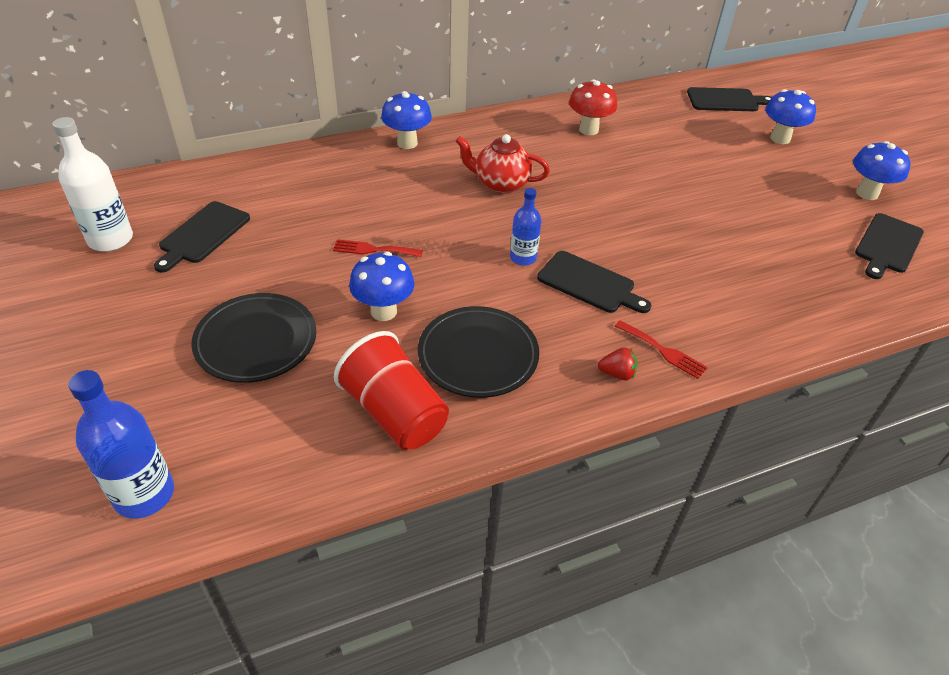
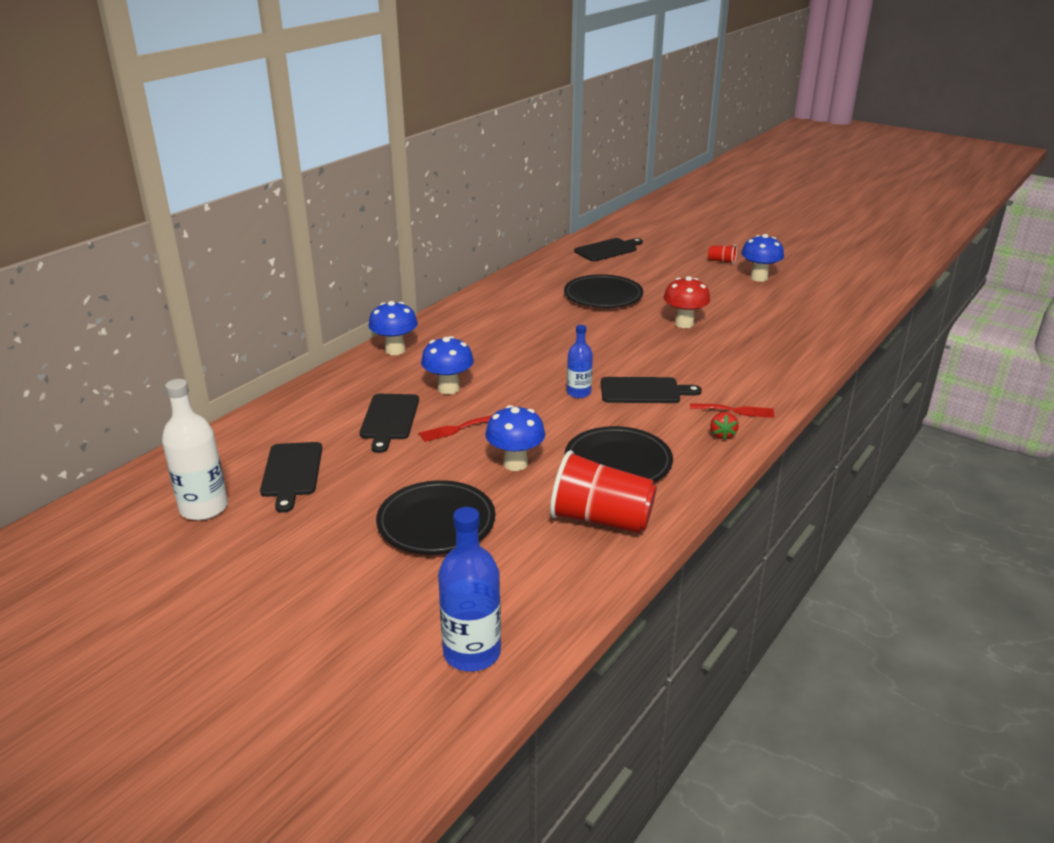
camera: 30 degrees left, 15 degrees down
(500, 184) = (505, 353): red teapot -> none
(588, 130) = (530, 297): red mushroom -> red mushroom (684, 324)
(617, 374) = (722, 435): red strawberry -> red strawberry turned 120 degrees clockwise
(664, 154) = (603, 296): none -> black plate
(780, 138) = (670, 262): blue mushroom -> blue mushroom (448, 389)
(843, 156) = (721, 261): none -> red cup
(888, 245) = (802, 303): black cutting board -> black cutting board (389, 419)

